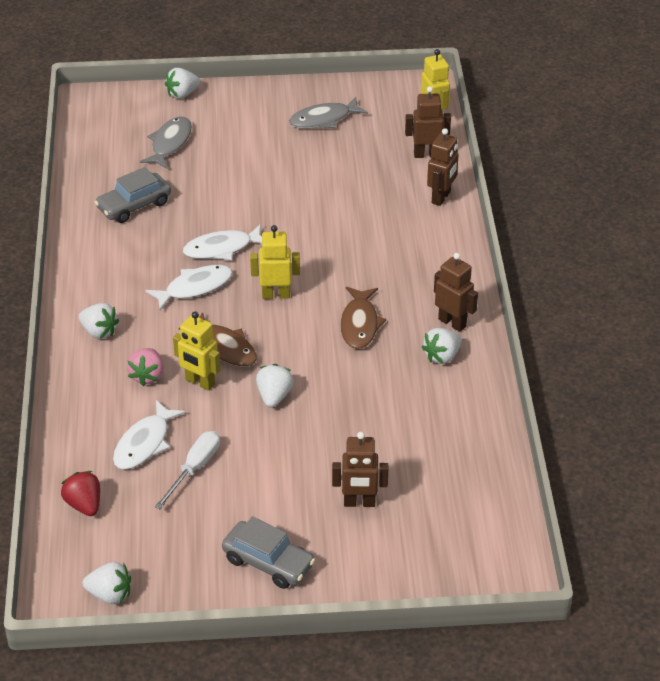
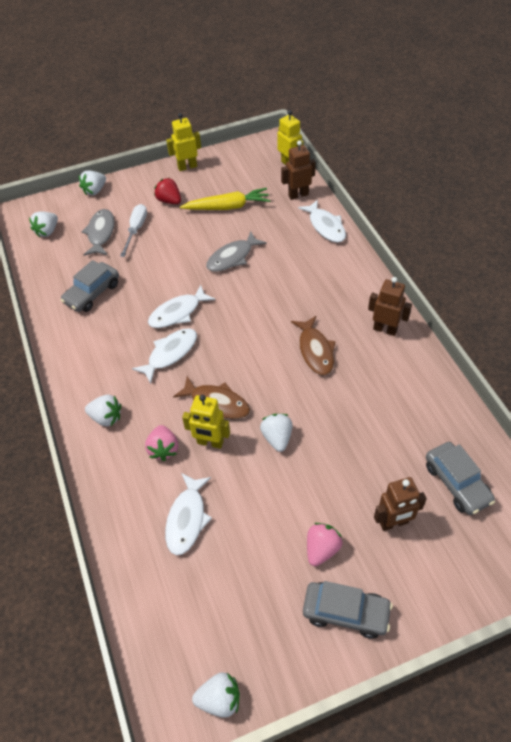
camera: 15 degrees left, 10 degrees up
(84, 504) = (158, 602): red strawberry -> red strawberry (169, 201)
(194, 468) = (241, 532): white screwdriver -> white screwdriver (136, 230)
(271, 505) = (322, 549): none -> pink strawberry
(276, 295) = (238, 342): yellow robot -> yellow robot (187, 167)
(324, 119) = (210, 185): grey fish -> grey fish (232, 257)
(333, 148) = (227, 207): none -> yellow carrot
(441, 197) = (325, 226): brown robot -> white fish
(442, 356) = (392, 361): white strawberry -> white strawberry (47, 231)
(448, 486) = (457, 483): none -> grey car

